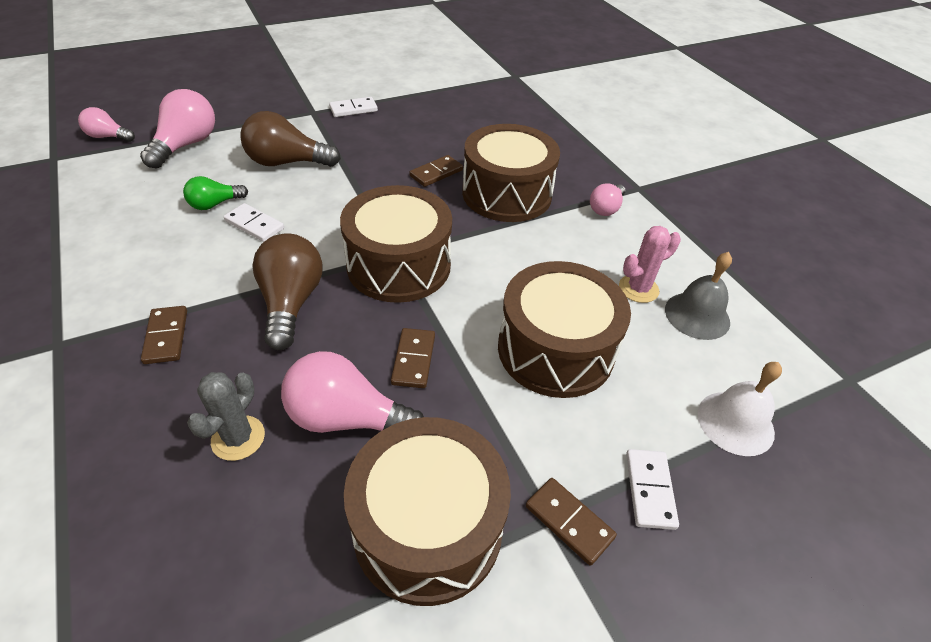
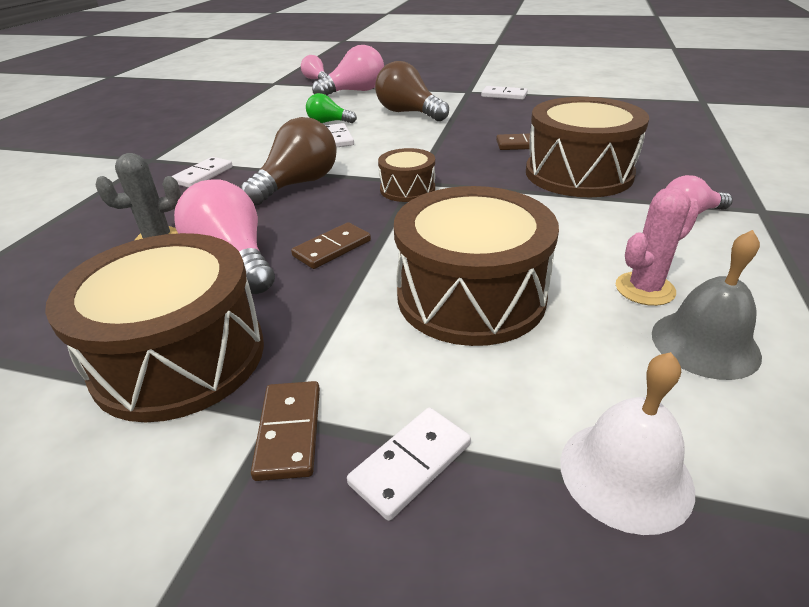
camera: 45 degrees right, 10 degrees down
(166, 336) = (203, 175): brown domino -> white domino
(399, 265) = (407, 189): brown drum -> brown drum, size x0.52
(638, 289) = (644, 289): pink cactus -> pink cactus turned 45 degrees counterclockwise

